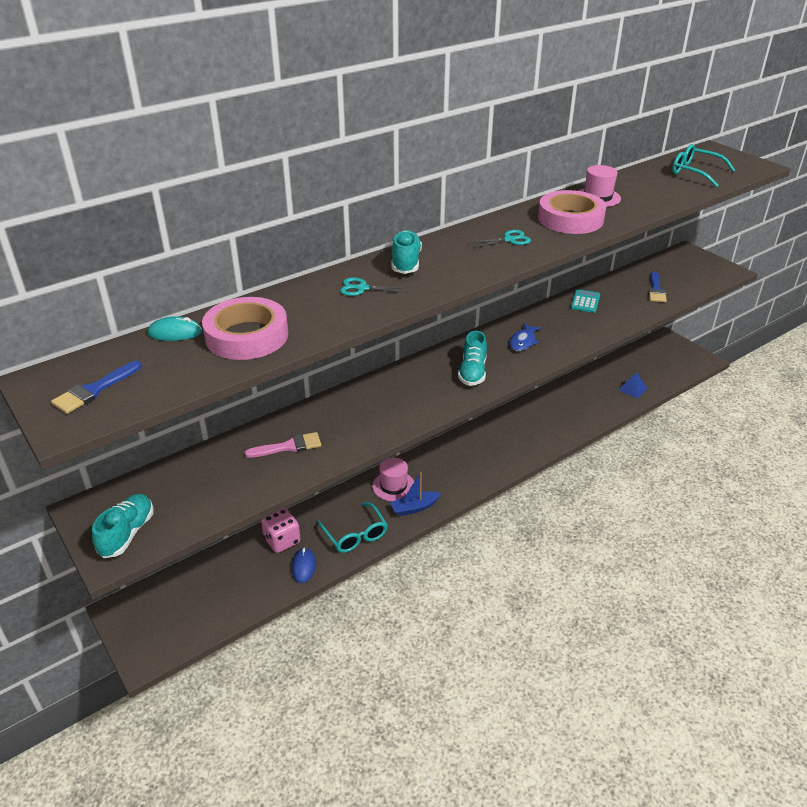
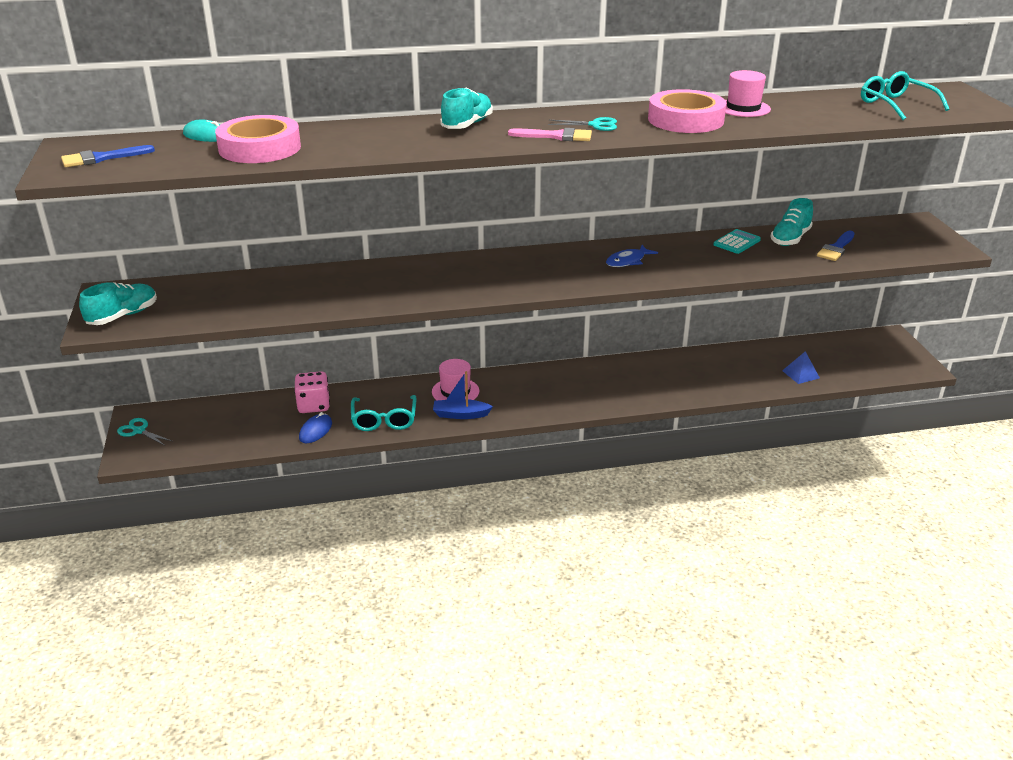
camera: 25 degrees right, 5 degrees down
(289, 446) = (312, 290): pink brush -> pink brush (556, 136)
(362, 288) = (401, 135): turquoise scissors -> turquoise scissors (139, 431)
(472, 372) = (546, 274): turquoise shoe -> turquoise shoe (790, 238)

